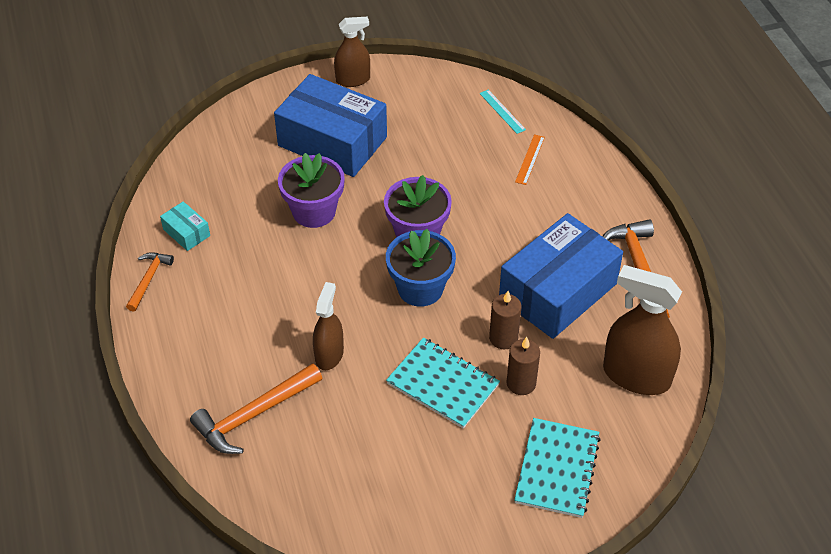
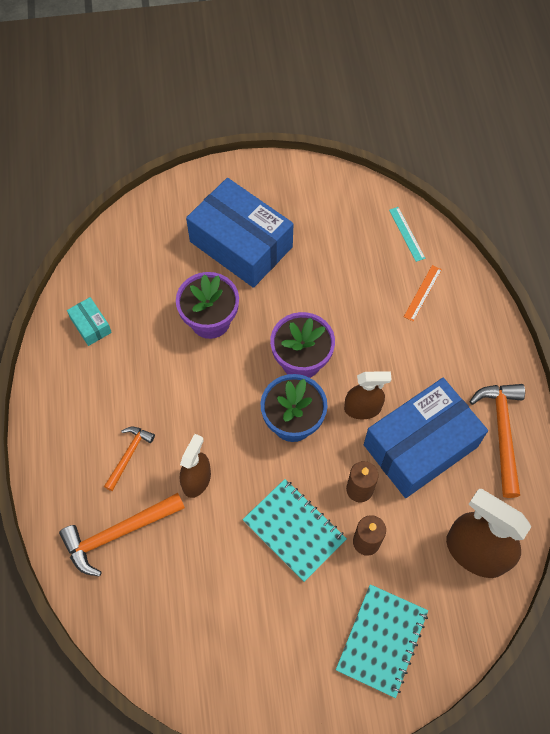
camera: 10 degrees right, 15 degrees up
(149, 279) = (49, 371): orange hammer -> orange hammer (129, 455)
(353, 80) = (272, 177): brown spray bottle -> brown spray bottle (362, 408)

